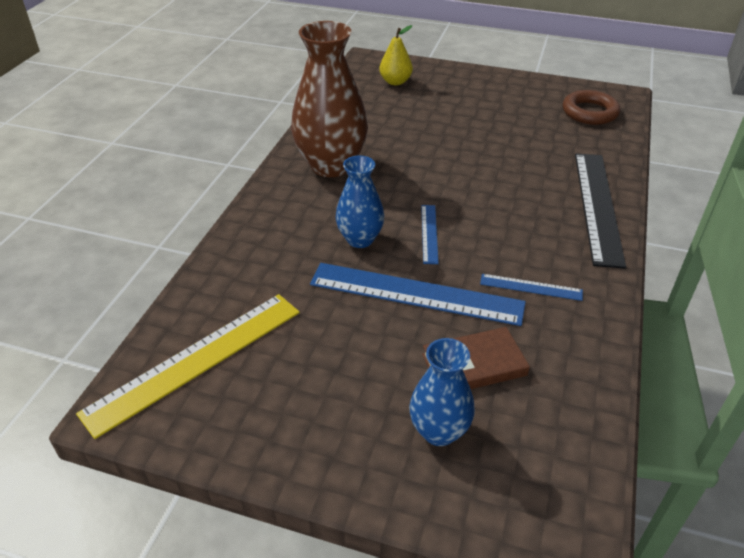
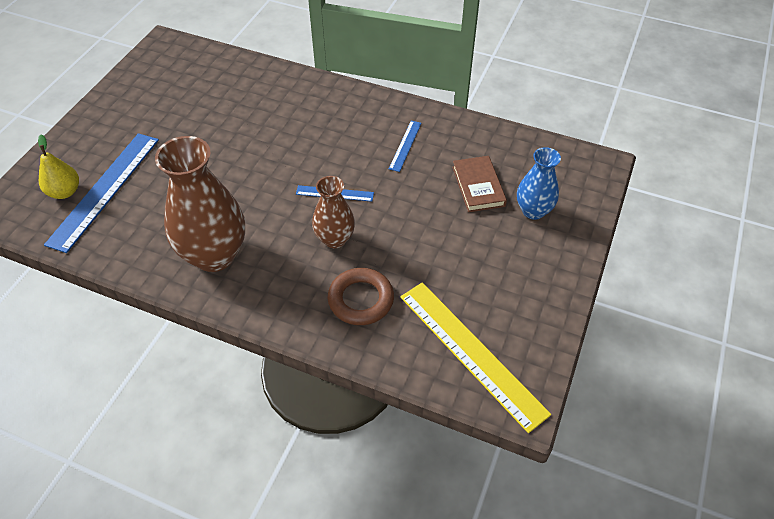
camera: 85 degrees left, 10 degrees up
(360, 239) = (335, 239): blue vase -> brown vase
(416, 293) = (406, 209): blue ruler -> blue ruler (105, 190)
(589, 112) = (184, 67): brown ring -> brown ring (361, 300)
(597, 206) = (319, 93): black ruler -> none

